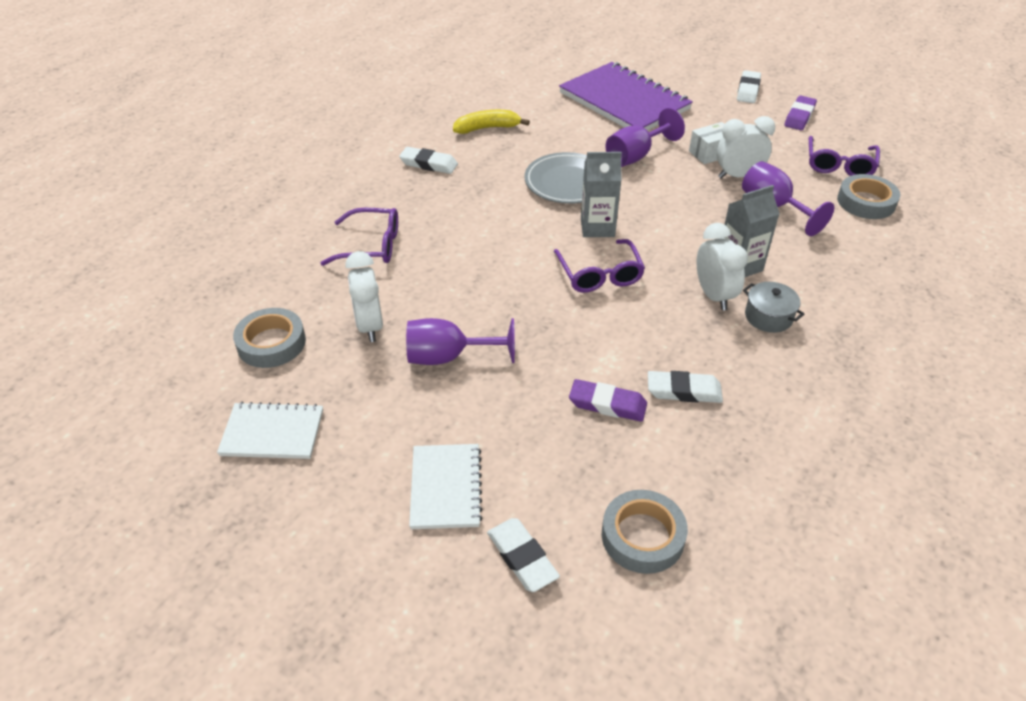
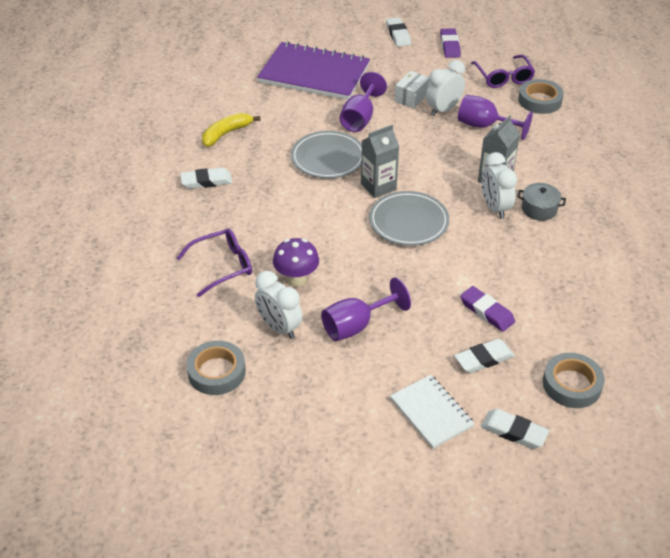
camera: 30 degrees left, 0 degrees up
(272, 433) = (281, 433): white notebook -> none
(430, 286) = (296, 279): none -> purple mushroom
(599, 274) = (408, 222): purple glasses -> grey plate
(607, 404) = (487, 312): purple eraser -> purple eraser turned 60 degrees clockwise
(684, 391) = (526, 282): white eraser -> white eraser (484, 359)
(713, 296) = (495, 208): white clock -> white clock turned 150 degrees counterclockwise

